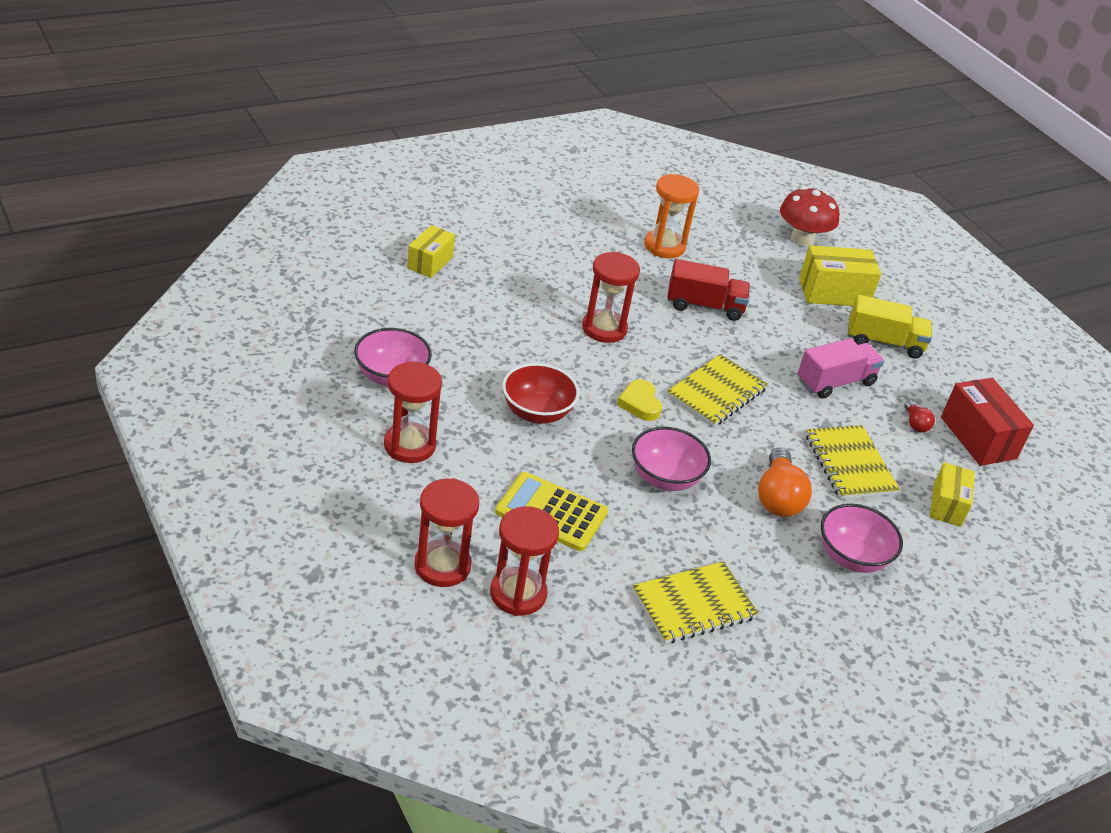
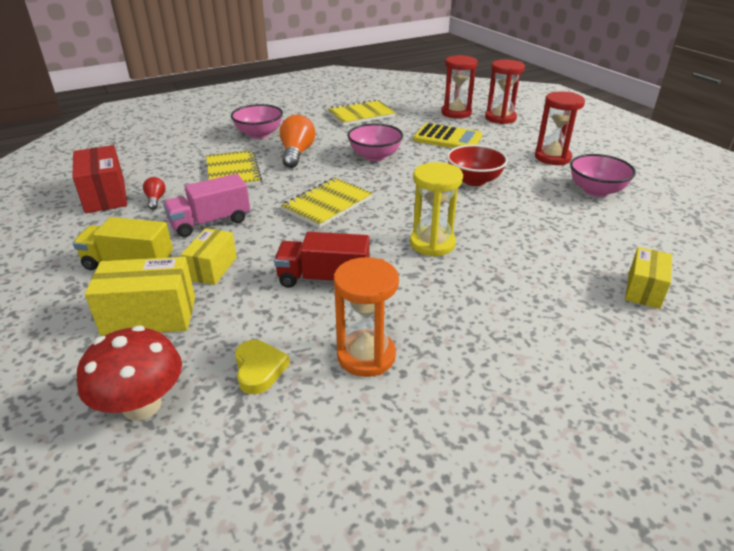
camera: 175 degrees left, 5 degrees down
(604, 329) = (432, 243): red hourglass -> yellow hourglass
(640, 403) = (394, 192): yellow heart -> yellow heart (259, 369)
(946, 505) = (173, 158): yellow box -> yellow box (212, 268)

